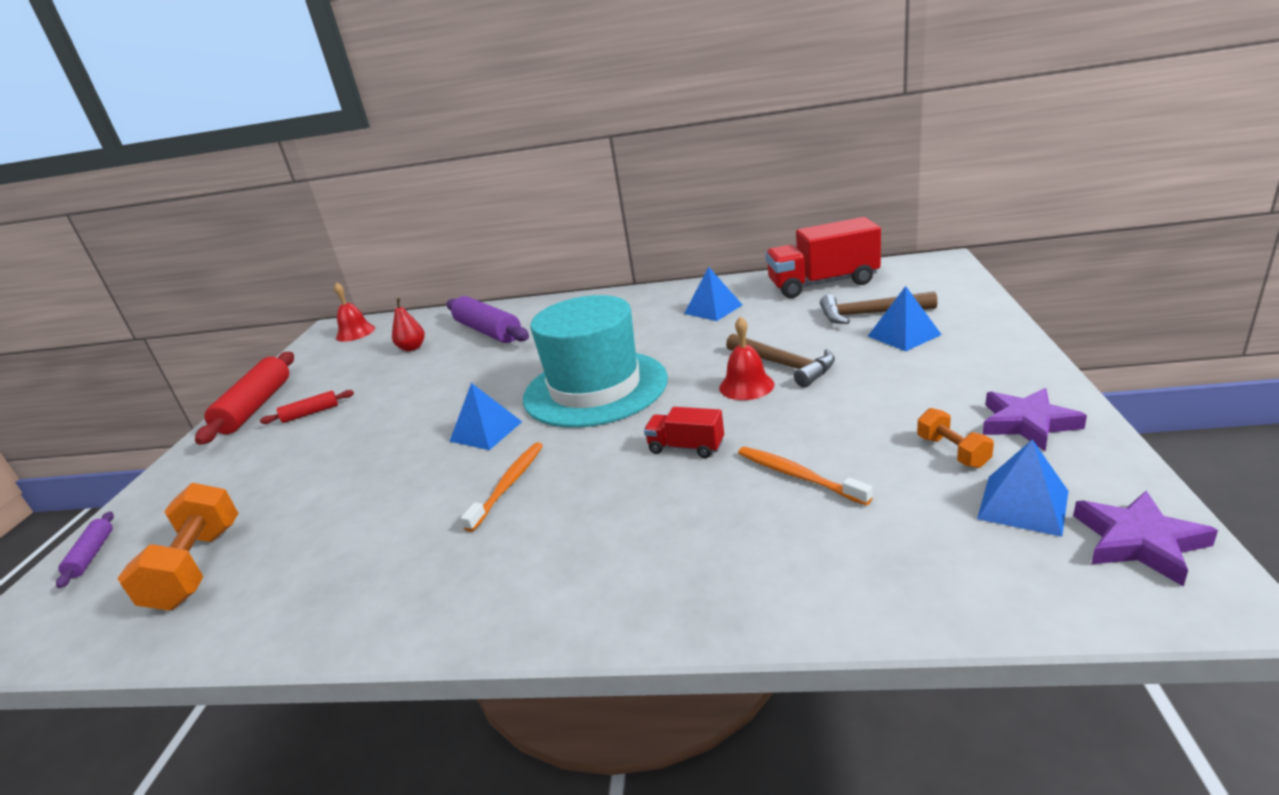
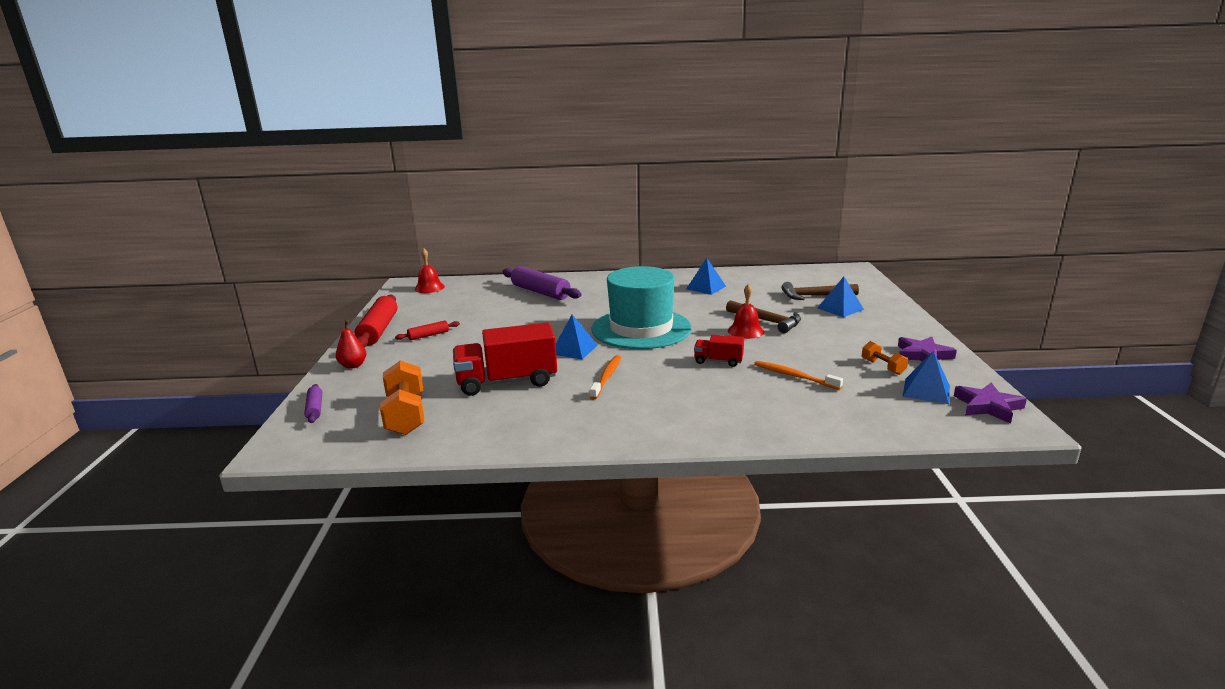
camera: 10 degrees left, 5 degrees down
(412, 348) = (485, 299): red pear -> red pear (353, 365)
(823, 284) = (778, 277): red truck -> red truck (507, 382)

